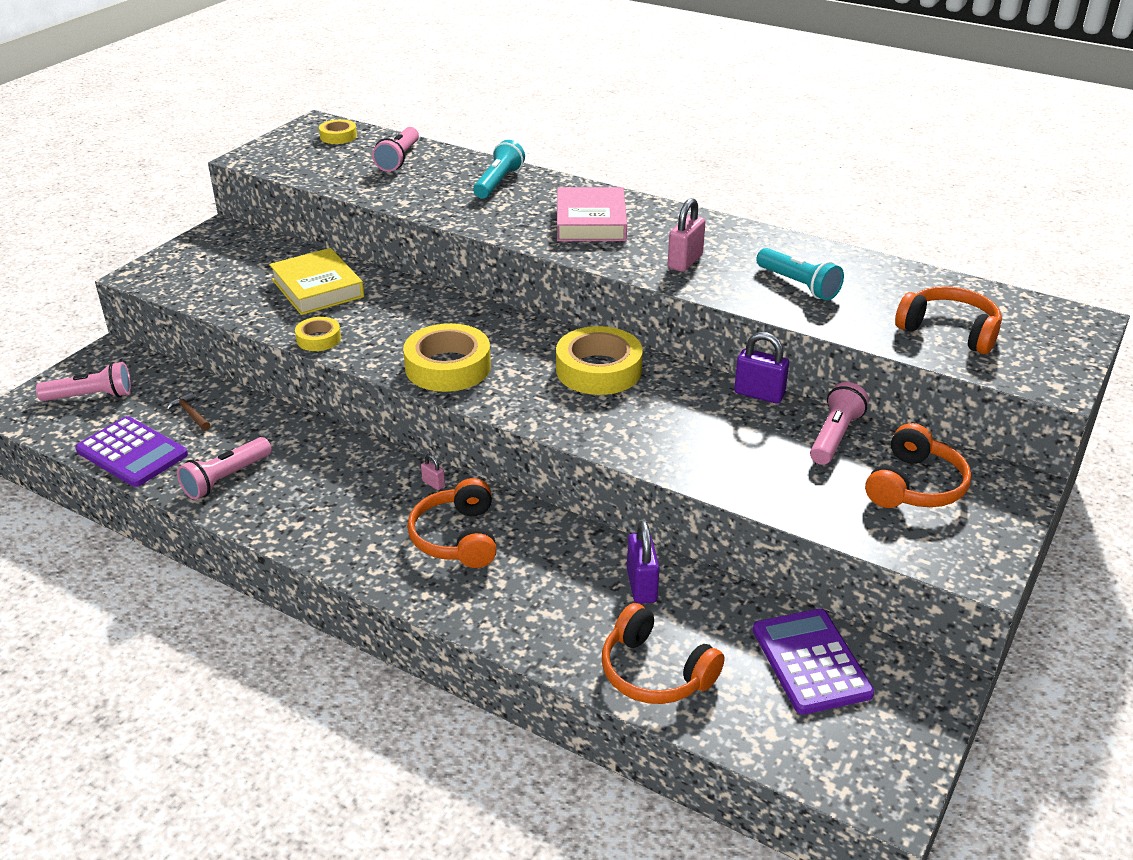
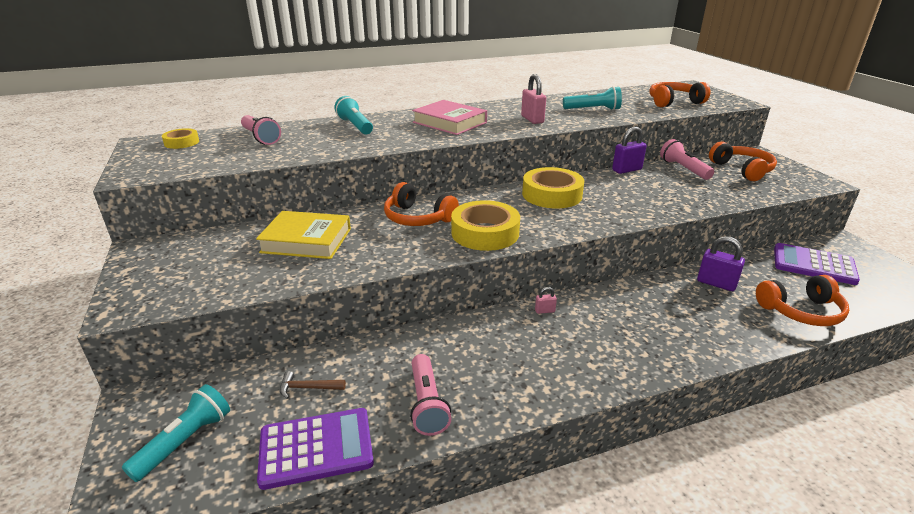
camera: 50 degrees left, 5 degrees down
(91, 396) = (185, 441): pink flashlight -> turquoise flashlight
(318, 339) = (376, 263): yellow tape -> none
(457, 537) = (614, 325): orange headphones -> orange headphones (417, 218)

